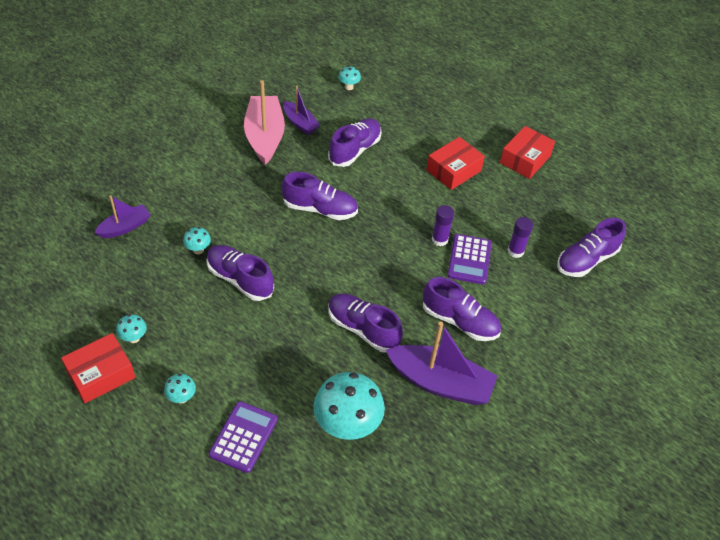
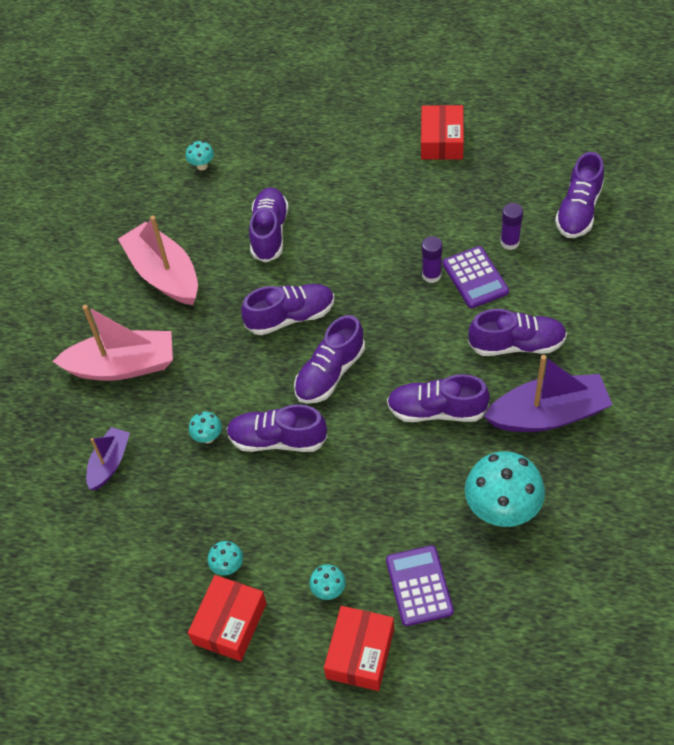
camera: 25 degrees left, 5 degrees up
(188, 175) = (122, 366): none -> pink boat
(300, 123) = (187, 237): purple boat -> none
(313, 259) = (330, 373): none -> purple shoe
(453, 170) = (384, 194): red box -> red box (360, 653)

